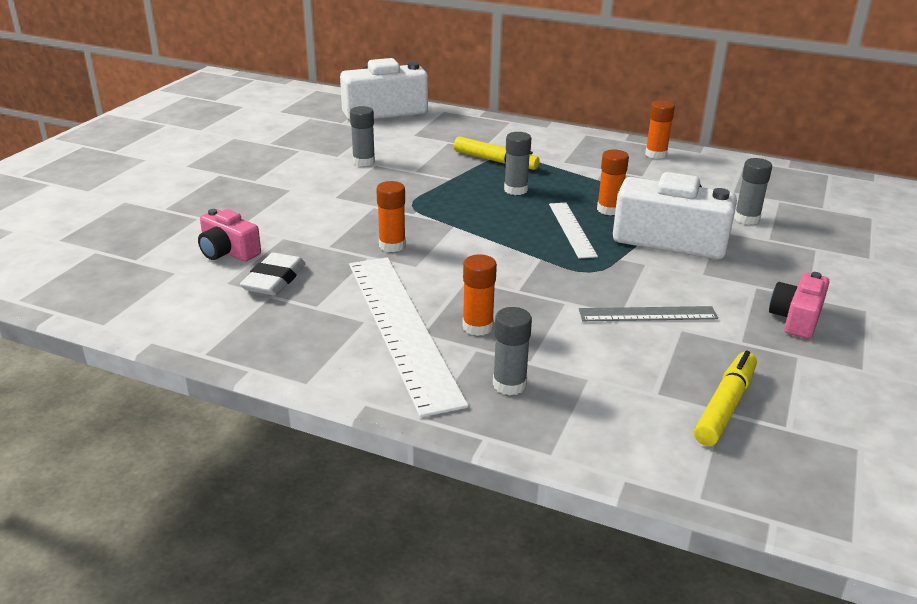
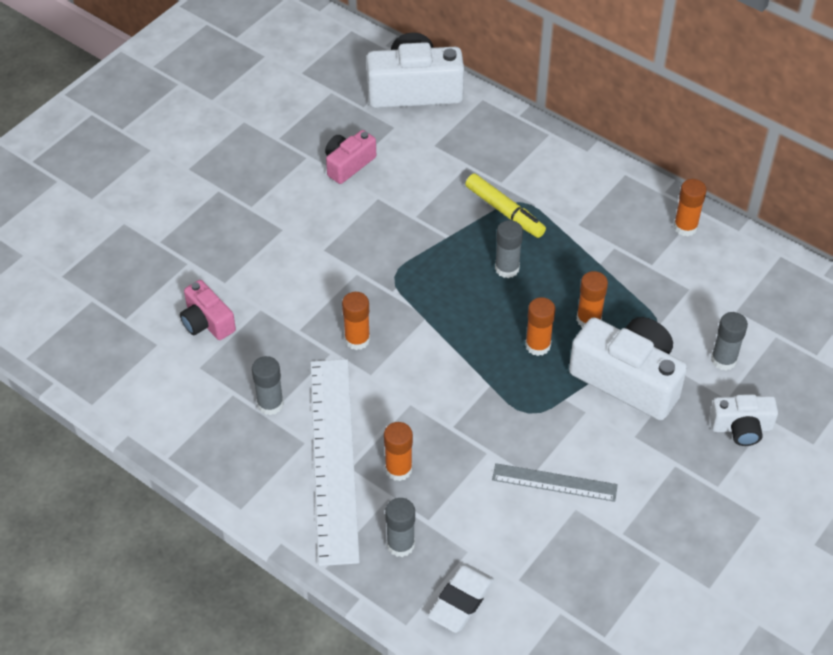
camera: 15 degrees right, 20 degrees up
(274, 279) = (240, 371): white eraser -> white eraser (461, 601)
(364, 161) = (367, 190): grey glue stick -> grey glue stick (270, 404)
(572, 229) = (537, 345): white ruler -> orange glue stick
(725, 406) = (566, 605): yellow marker -> none
(796, 318) = (687, 515): pink camera -> pink camera (348, 164)
(797, 256) = (741, 427): none -> white camera

